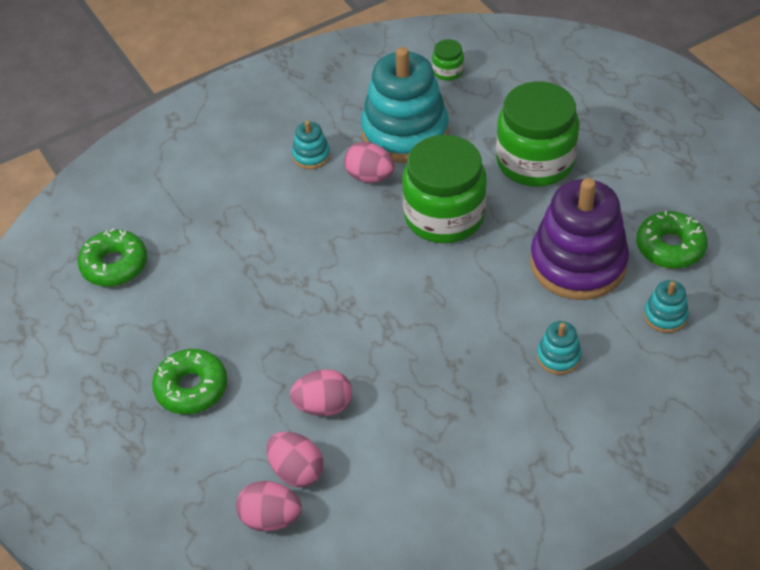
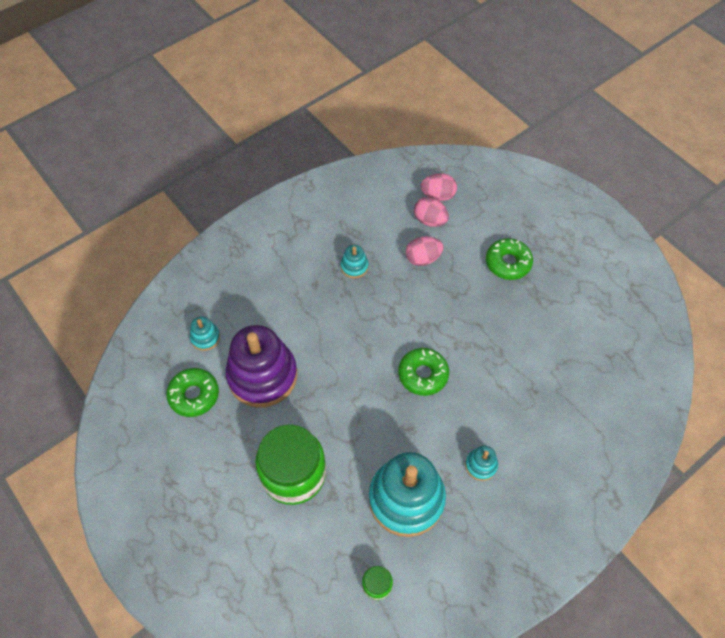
camera: 170 degrees right, 10 degrees up
(114, 265) = (597, 347): green donut -> green donut (423, 375)
(370, 177) = (427, 446): pink egg -> none
(444, 216) = (363, 411): green jar -> none
(558, 357) = (278, 302): turquoise stacking toy -> turquoise stacking toy (354, 267)

